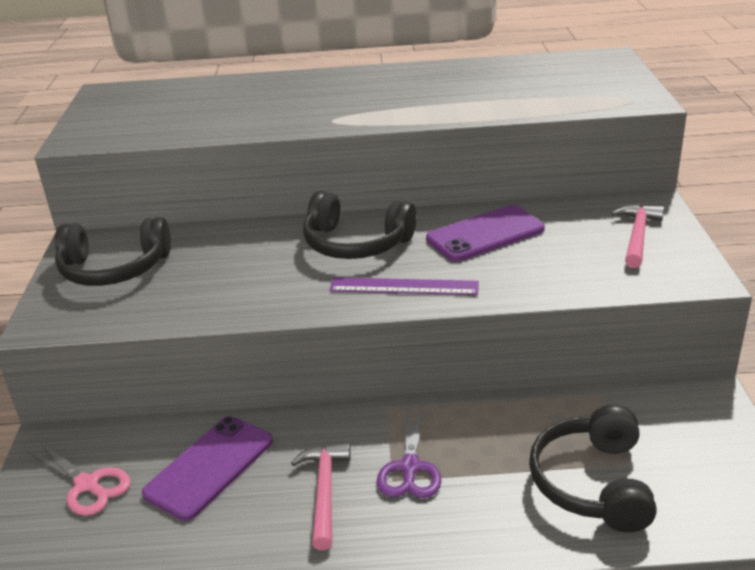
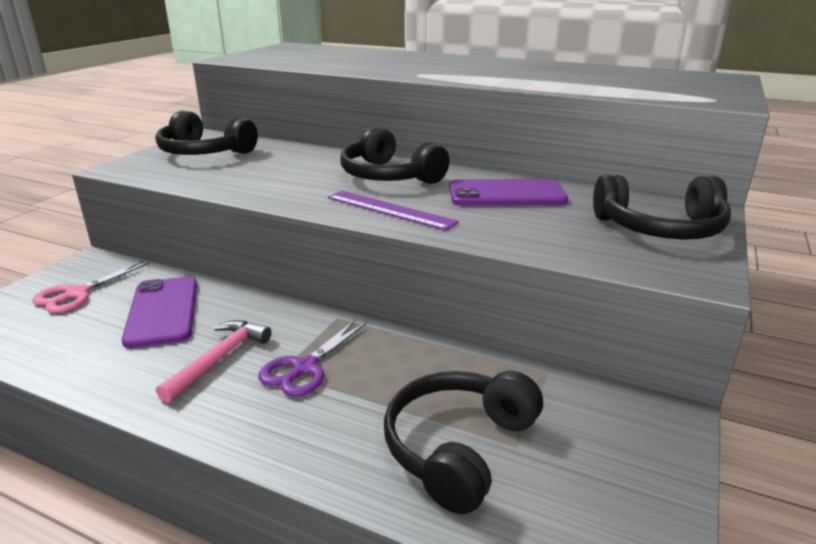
camera: 25 degrees right, 5 degrees down
(87, 485) = (76, 294): pink scissors -> pink scissors turned 60 degrees clockwise
(210, 467) = (163, 311): purple phone -> purple phone turned 75 degrees counterclockwise
(637, 236) = (660, 228): pink hammer -> black headphones

